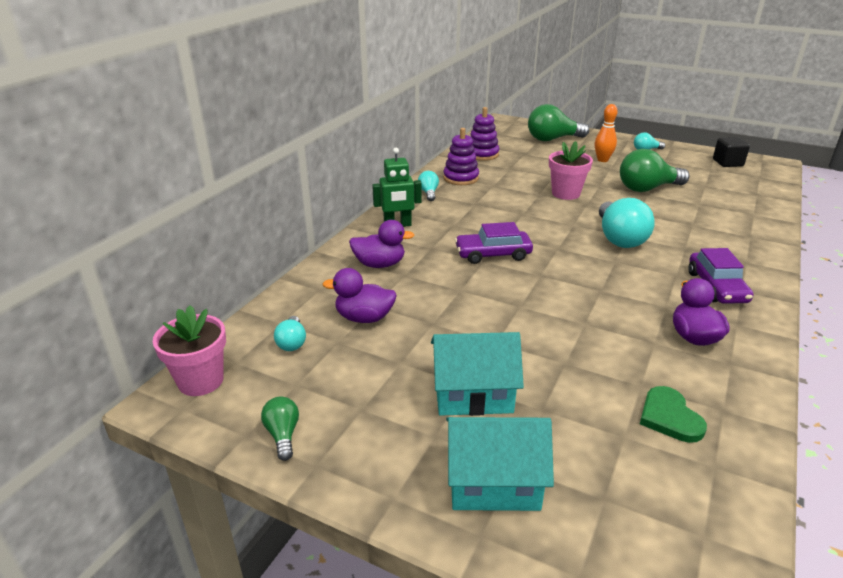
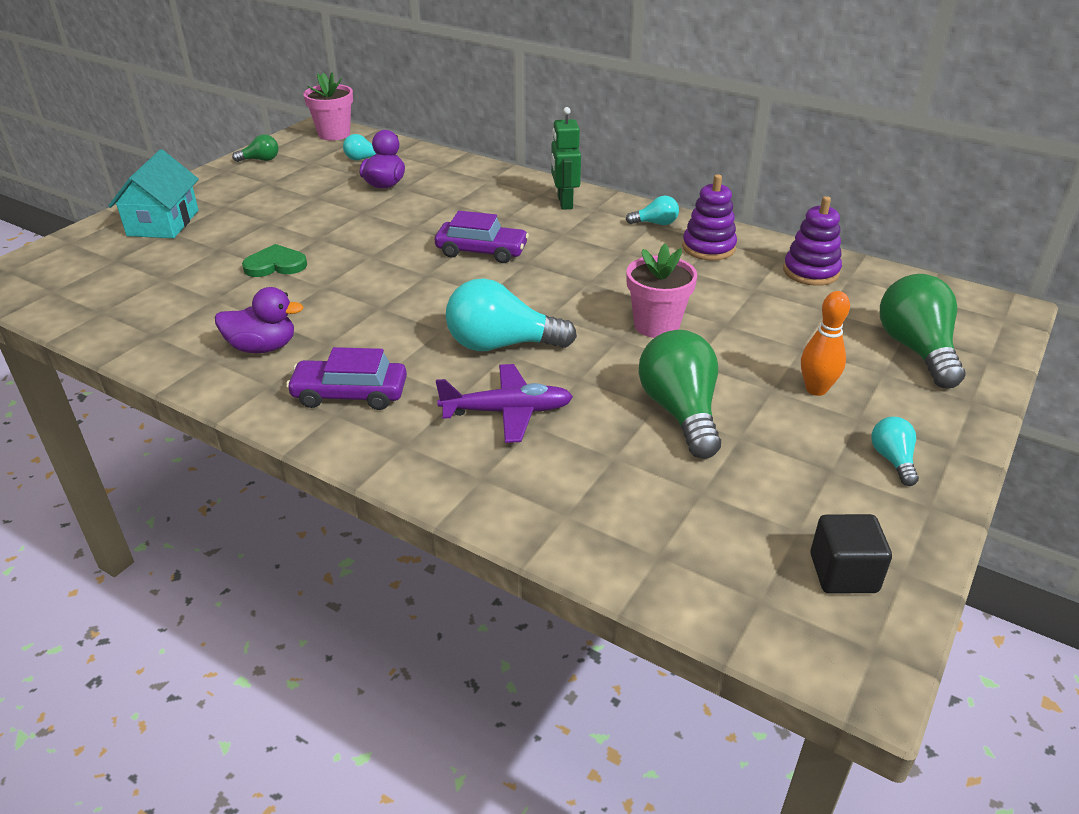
camera: 95 degrees right, 5 degrees up
(379, 264) = (477, 192): purple duck -> none
(473, 394) = (256, 223): turquoise house -> none
(493, 254) = (481, 251): purple car -> purple car turned 105 degrees clockwise
(669, 417) = (166, 304): green heart -> green heart (275, 265)
(687, 232) = (507, 411): none -> purple plane

